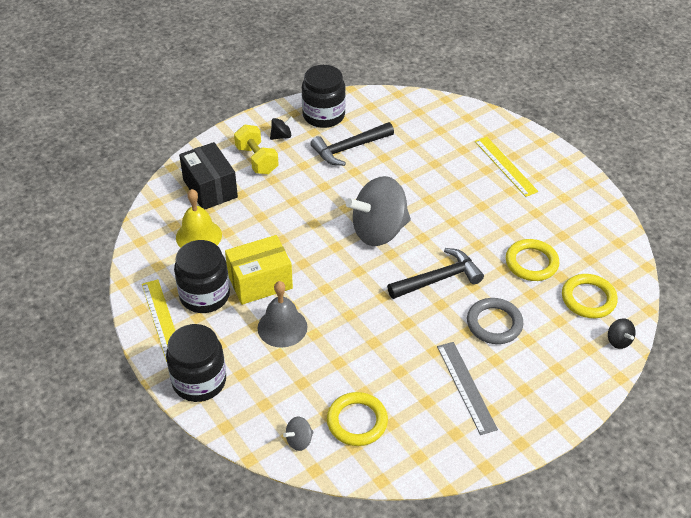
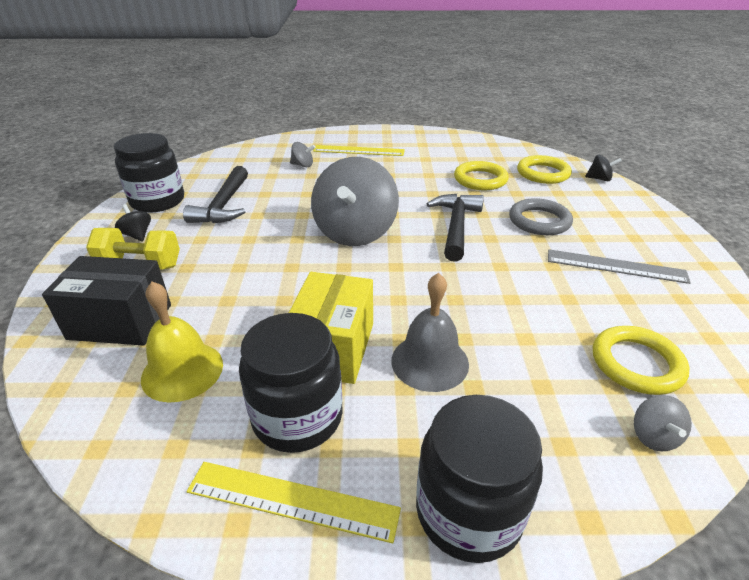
camera: 55 degrees left, 10 degrees down
(281, 136) = (137, 235): black spinning top -> black spinning top turned 45 degrees counterclockwise
(445, 150) = (303, 165): none -> grey spinning top

